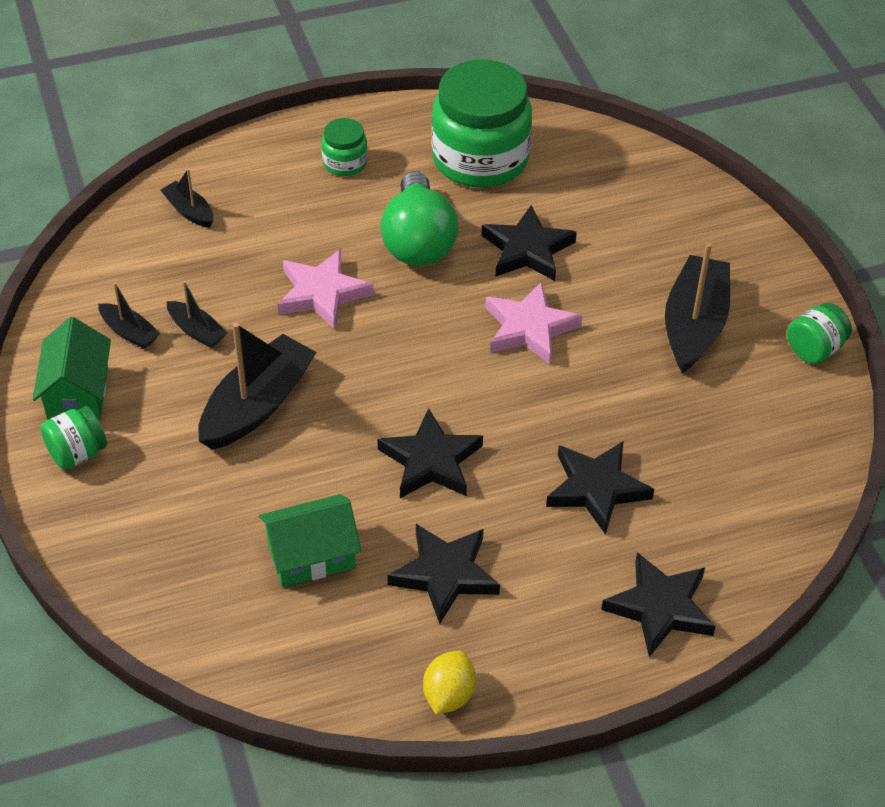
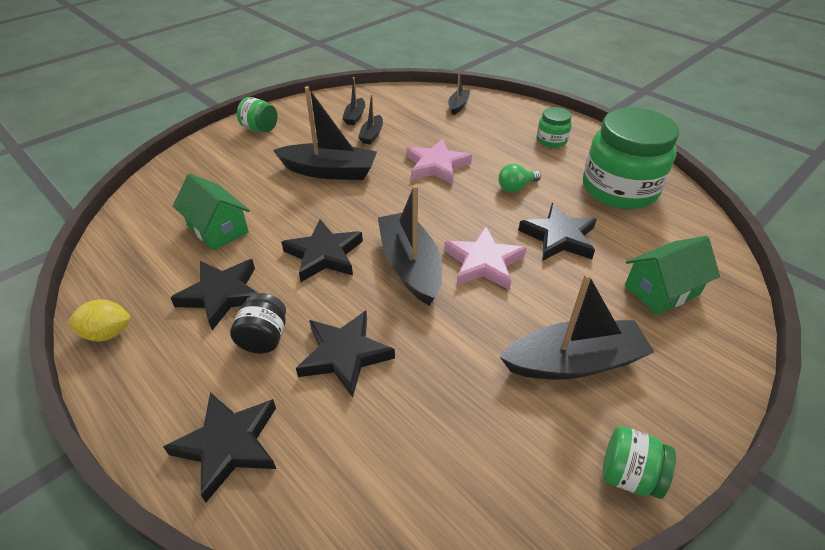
camera: 65 degrees right, 5 degrees down
(77, 392) = (302, 116): green house -> green house (661, 290)
(418, 241) = (516, 187): green light bulb -> green light bulb, size x0.49
(497, 391) = (410, 266): none -> black boat
(536, 550) = (264, 338): none -> black jar

